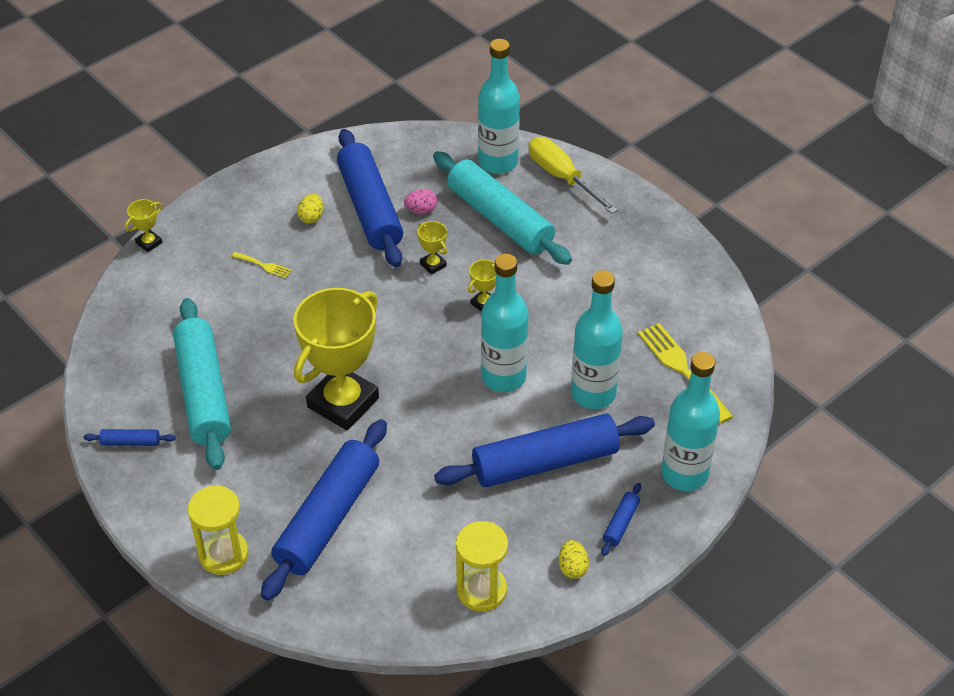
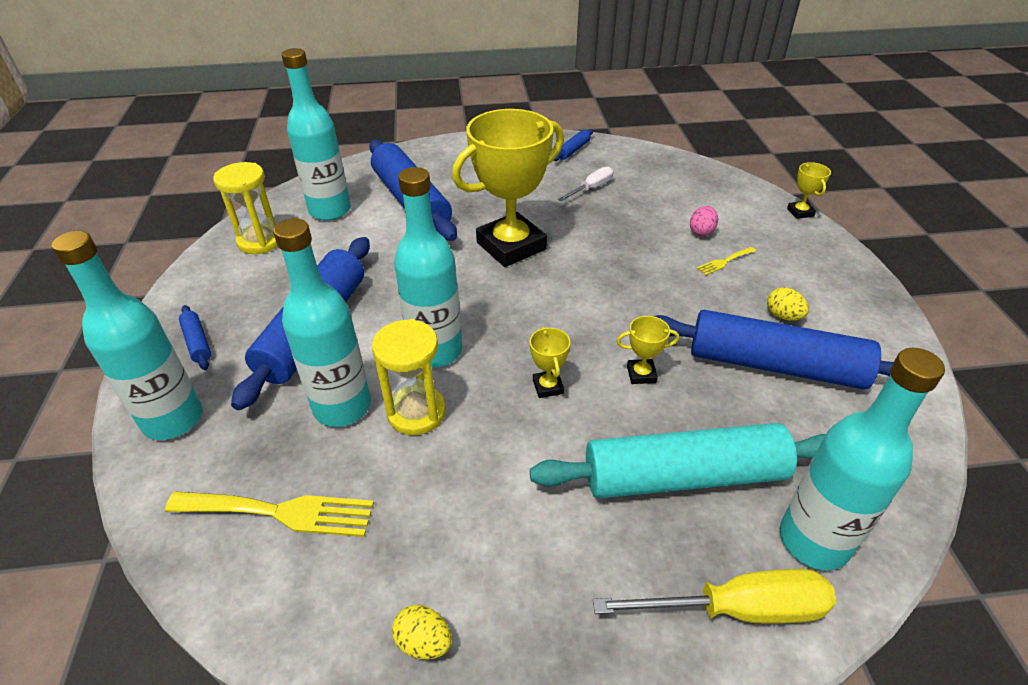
camera: 125 degrees right, 5 degrees down
(203, 392) = (591, 188): turquoise rolling pin -> white screwdriver
(223, 554) = (436, 156): yellow hourglass -> yellow hourglass (416, 412)
(343, 403) = (511, 246): yellow trophy -> yellow trophy turned 75 degrees clockwise
(393, 573) = (330, 210): none -> turquoise bottle
(421, 210) = (746, 407): pink egg -> pink egg (701, 232)
(572, 568) = (207, 293): yellow egg -> yellow egg (424, 642)

